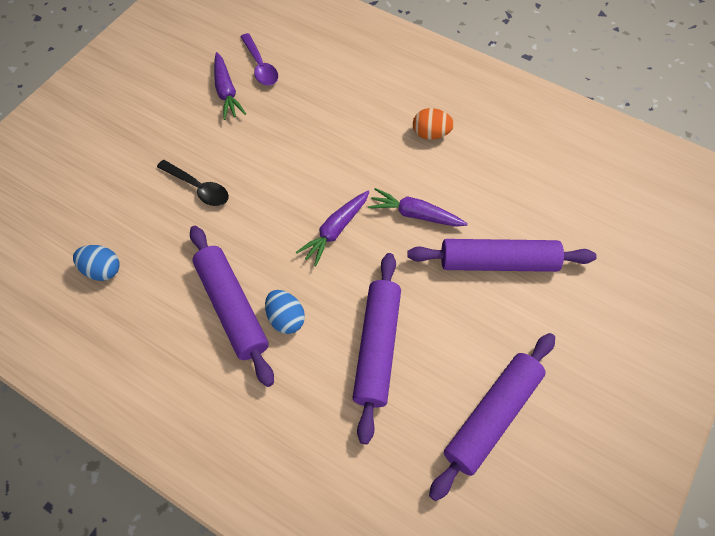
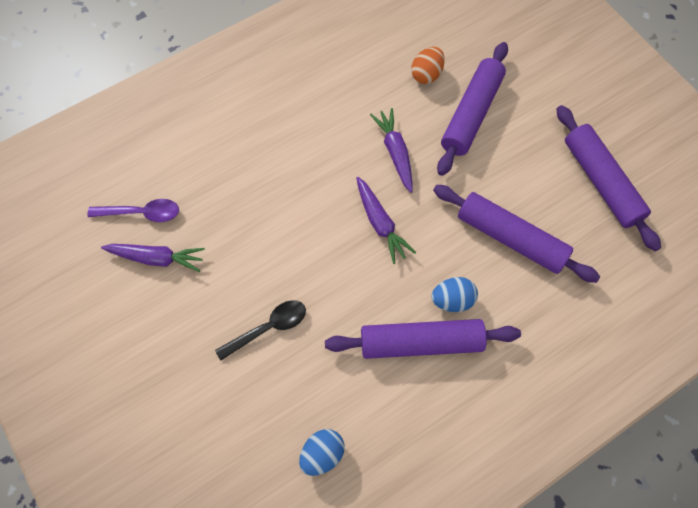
camera: 65 degrees left, 5 degrees up
(415, 214) = (395, 153): purple carrot -> purple carrot turned 120 degrees clockwise
(430, 134) = (315, 102): orange egg -> orange egg (426, 74)

